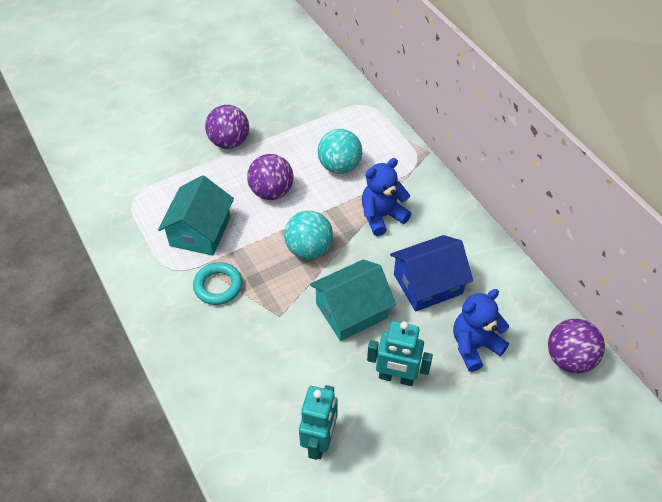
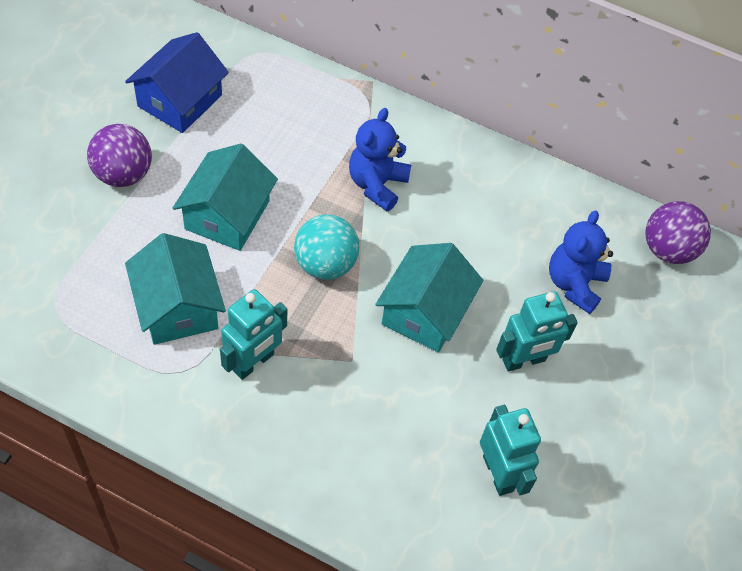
camera: 40 degrees left, 5 degrees up
(218, 286) = (253, 363): turquoise ring -> turquoise robot
(271, 192) = (227, 215): purple ball -> turquoise house
(339, 166) = (284, 145): turquoise ball -> none
(428, 284) = (481, 240): blue house -> blue house (180, 100)

